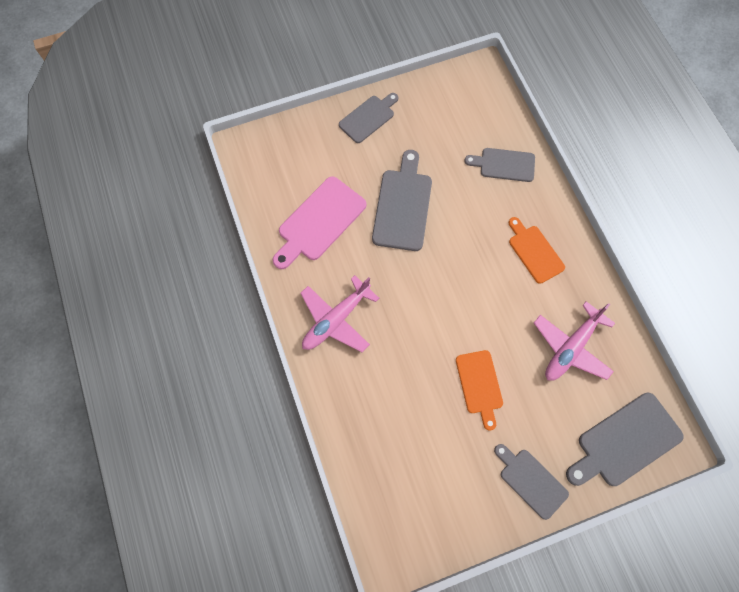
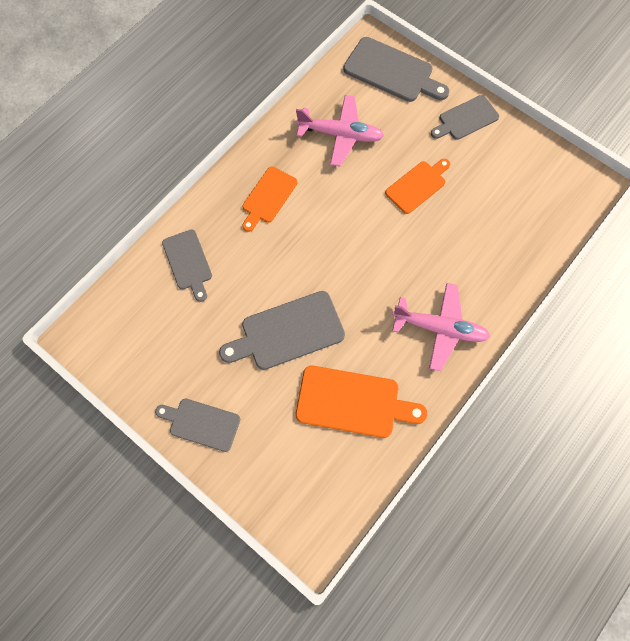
camera: 120 degrees left, 0 degrees up
(319, 222) = (353, 402): pink cutting board -> orange cutting board
(531, 481) = (466, 119): grey cutting board -> grey cutting board turned 45 degrees clockwise

